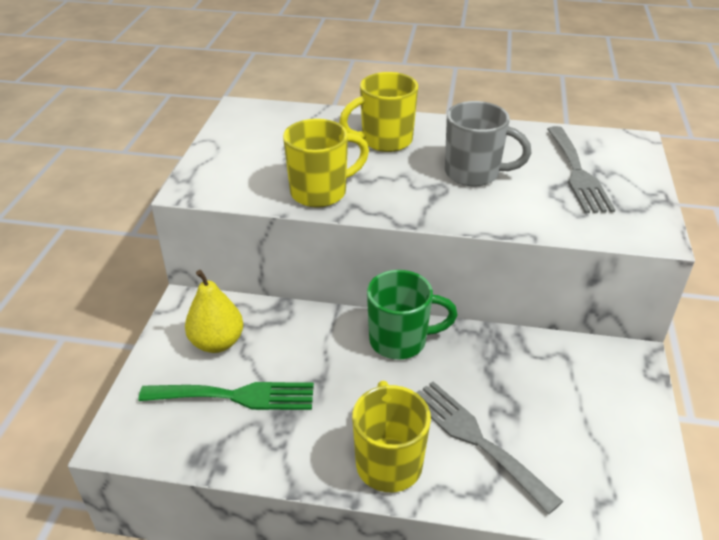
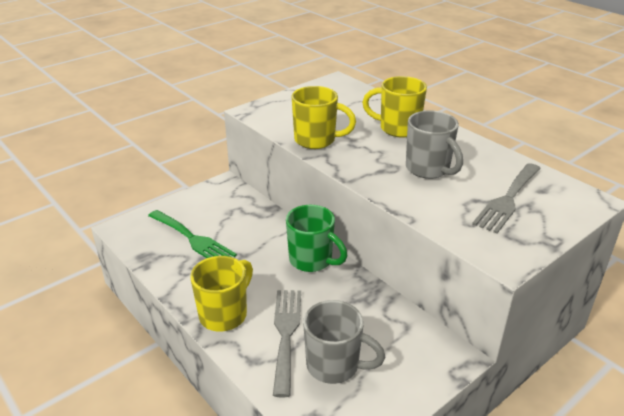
camera: 40 degrees right, 5 degrees down
(217, 342) = (216, 209): yellow pear -> none
(557, 439) = (334, 365): none -> grey mug

